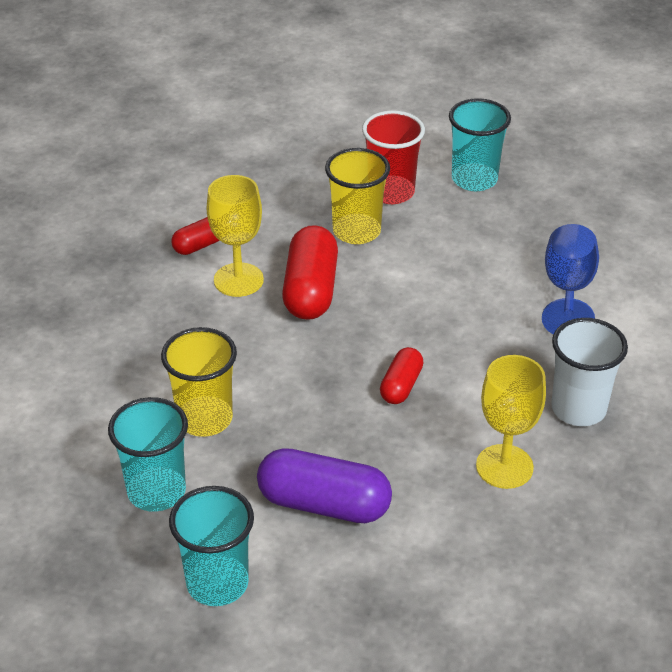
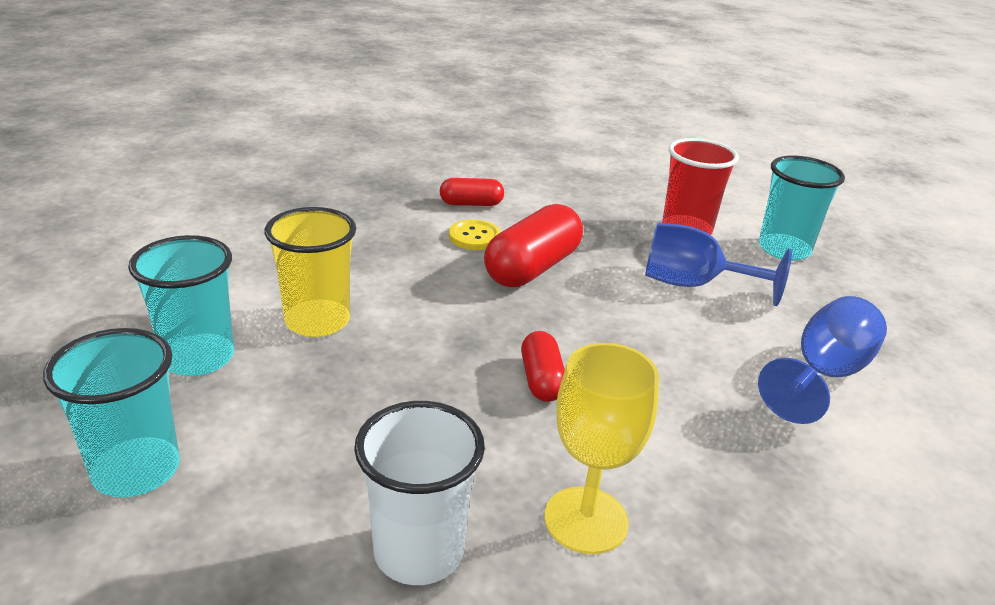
camera: 30 degrees right, 10 degrees down
(238, 280) = (474, 237): yellow goblet -> yellow button
(324, 504) = (336, 451): purple capsule -> none
(356, 231) = (623, 244): yellow cup -> none
(401, 386) = (541, 380): red capsule -> red capsule turned 60 degrees counterclockwise
(436, 249) = (693, 285): none -> blue goblet
(578, 409) = (743, 502): white cup -> white cup (418, 552)

